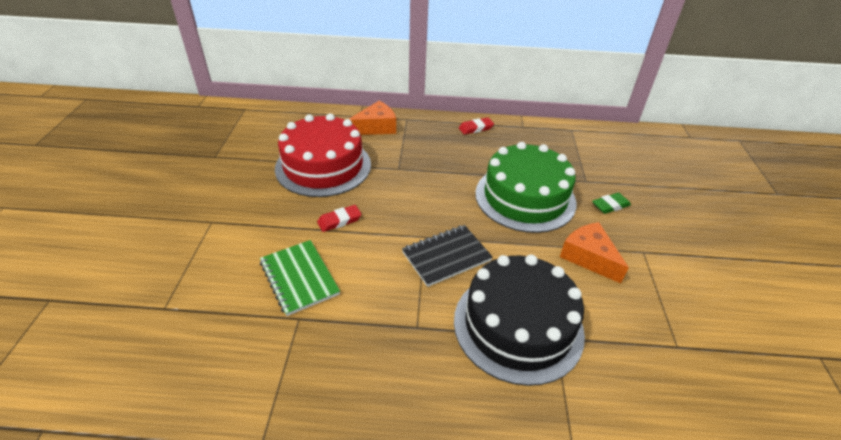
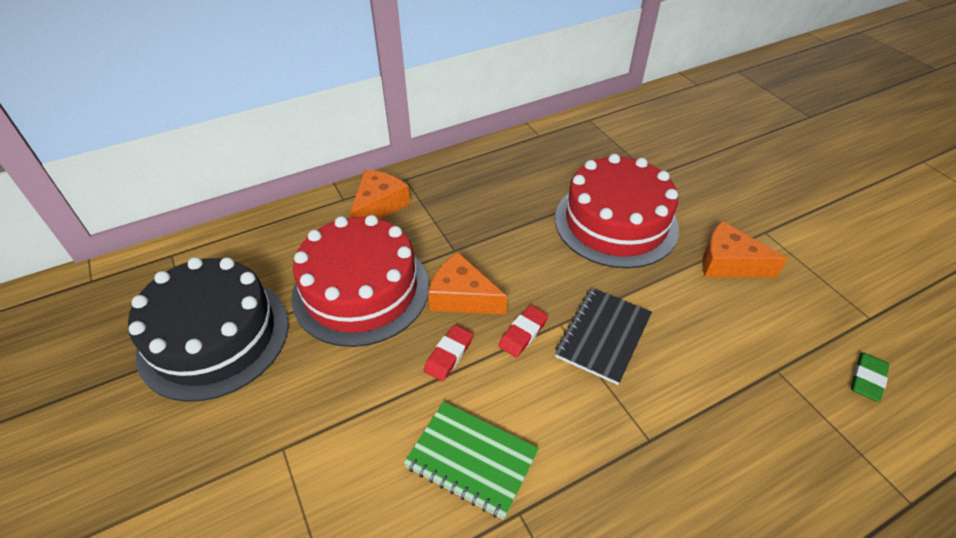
camera: 30 degrees left, 5 degrees up
(378, 195) = (462, 297): none -> orange cheese
(475, 128) = (493, 158): red eraser -> red eraser (523, 333)
(518, 325) = (736, 377): black cake -> black cake (214, 336)
(525, 197) = (616, 223): green cake -> red cake
(610, 205) = (697, 194): green eraser -> green eraser (867, 379)

